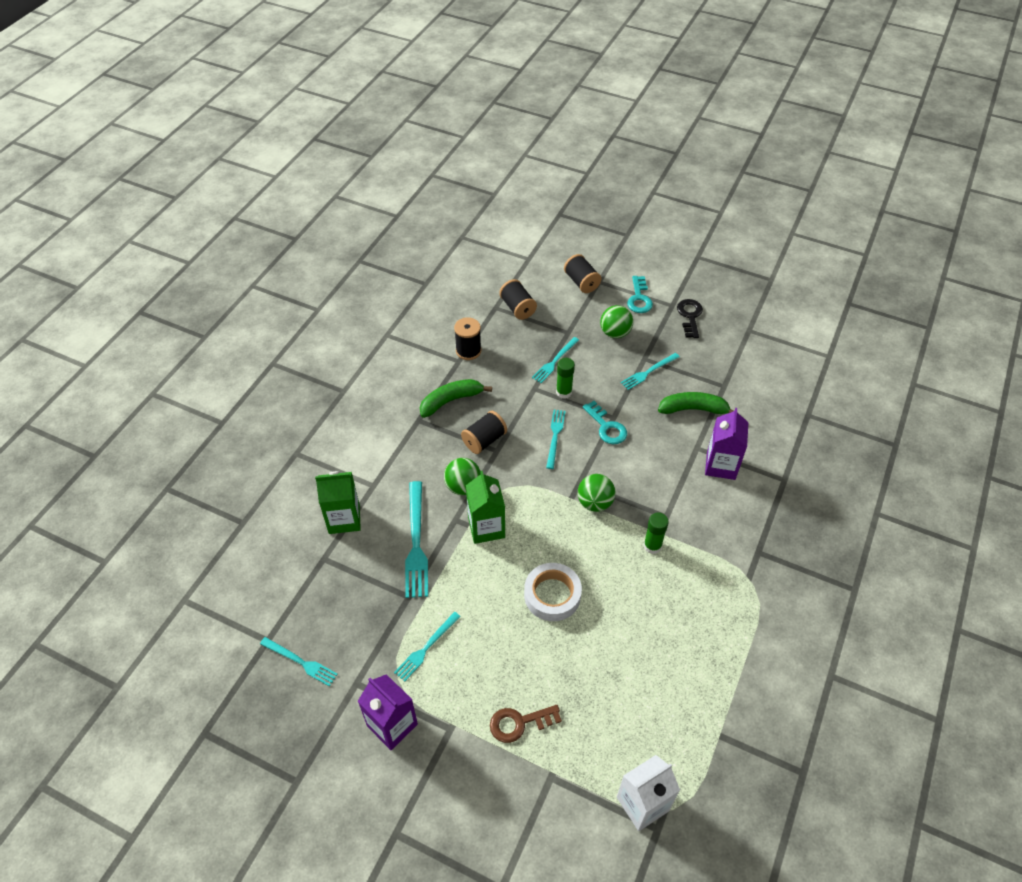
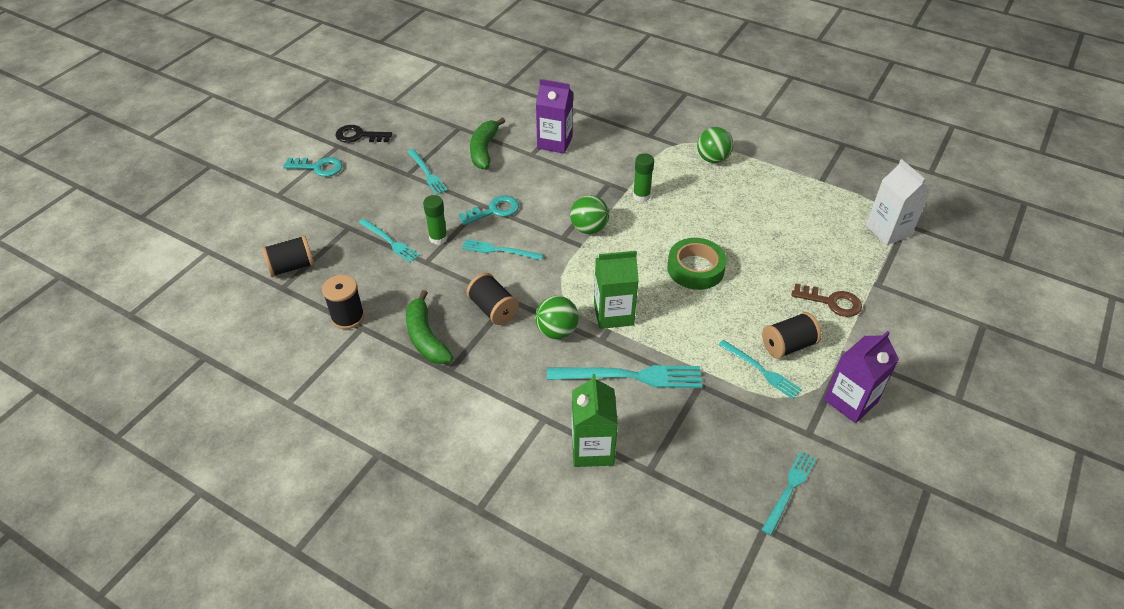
camera: 85 degrees left, 5 degrees down
(519, 723) = (831, 302): brown key -> brown key turned 60 degrees counterclockwise
(552, 595) = (695, 268): white tape -> green tape
(581, 282) = (272, 209): black spool -> black spool (788, 346)
(615, 333) = (363, 191): green ball -> green ball (712, 159)

